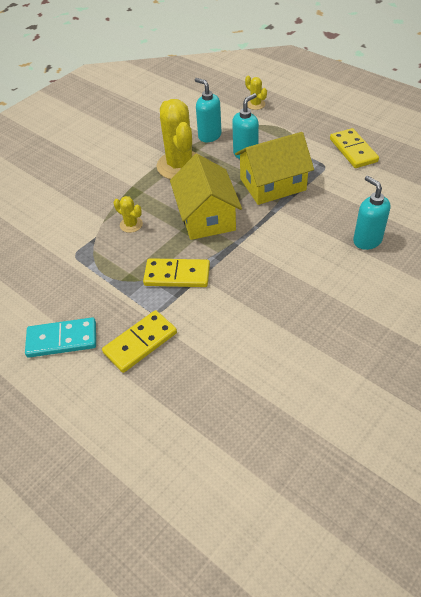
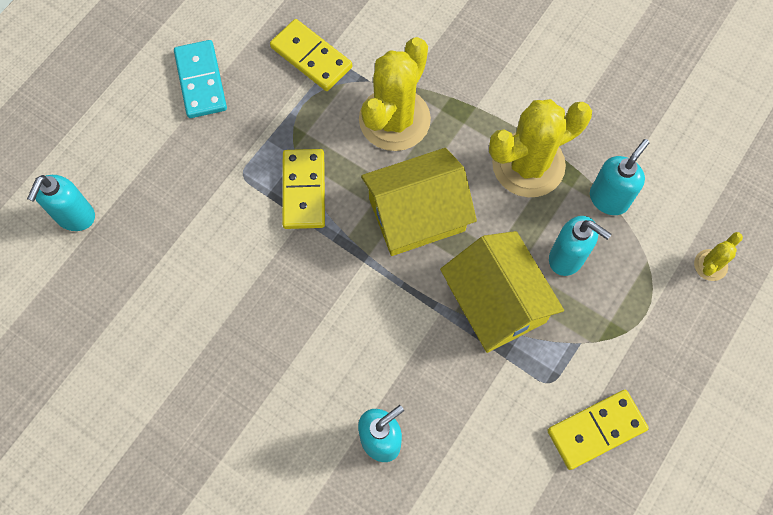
camera: 80 degrees right, 20 degrees up
(131, 224) = (394, 119): yellow cactus -> yellow cactus, size x2.25
(140, 343) = (196, 165): yellow domino -> yellow domino (311, 57)
(172, 436) = (75, 217): none -> turquoise soap dispenser

